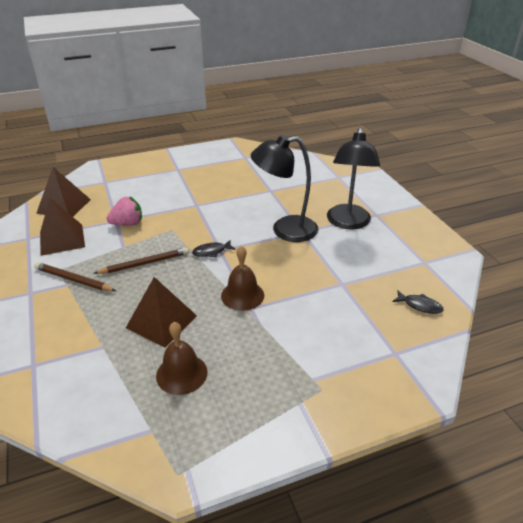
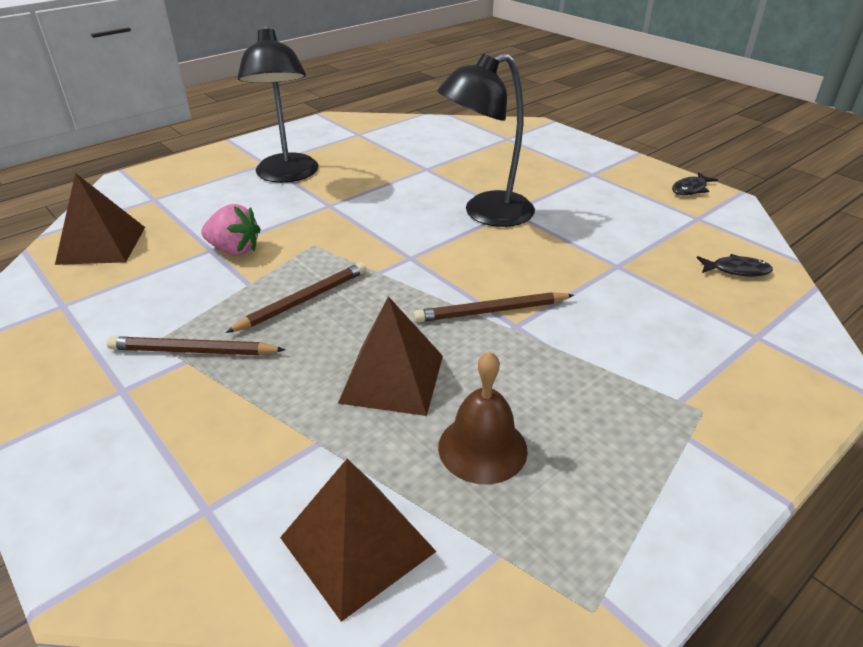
camera: 20 degrees left, 0 degrees up
(62, 239) = (130, 294): brown pyramid -> brown pyramid (357, 544)
(127, 224) = (234, 250): pink strawberry -> pink strawberry turned 60 degrees clockwise
(211, 252) = (399, 262): black fish -> black fish (690, 189)
(242, 295) = (491, 311): brown bell -> brown pencil
(348, 223) = (564, 190): black lamp -> black lamp (287, 175)

